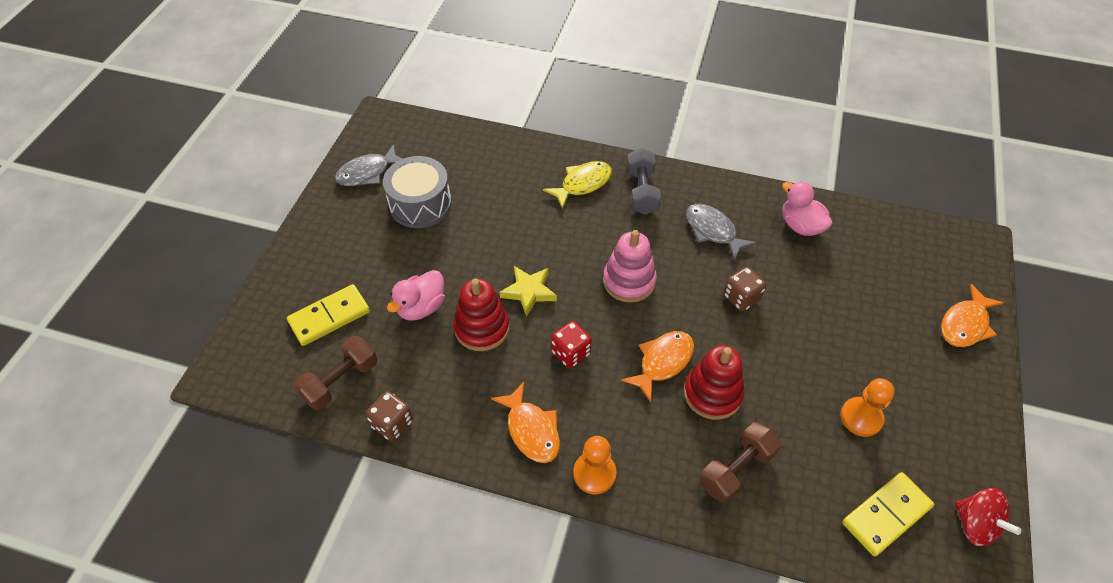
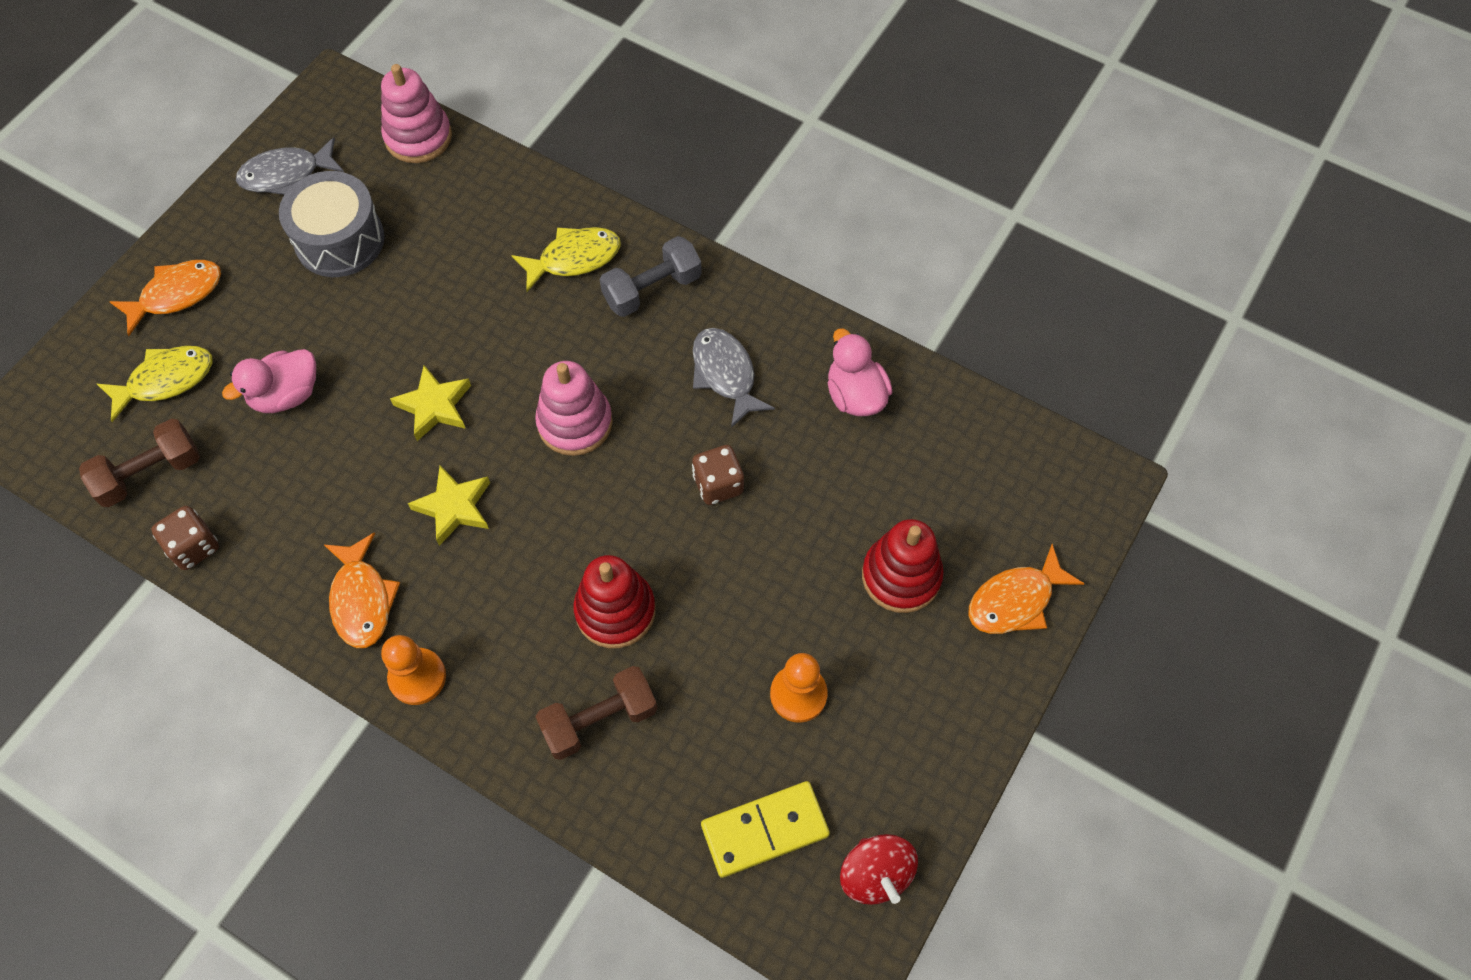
camera: 15 degrees right, 10 degrees up
(329, 317) = (165, 380): yellow domino -> yellow fish
(448, 134) = (418, 137): none -> pink stacking toy
(482, 328) = (353, 443): red stacking toy -> red stacking toy (901, 576)
(570, 353) = (454, 507): red dice -> yellow star
(641, 191) = (652, 289): grey dumbbell -> grey dumbbell turned 45 degrees clockwise
(662, 362) = (569, 551): orange fish -> orange fish (176, 295)

